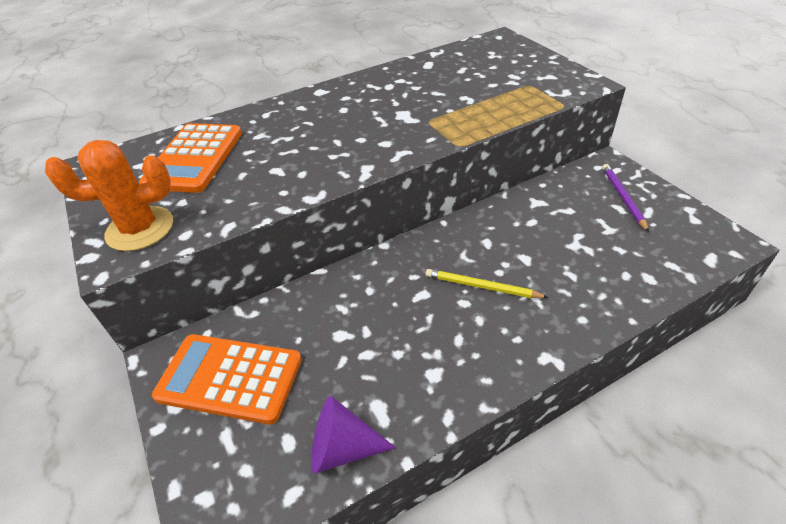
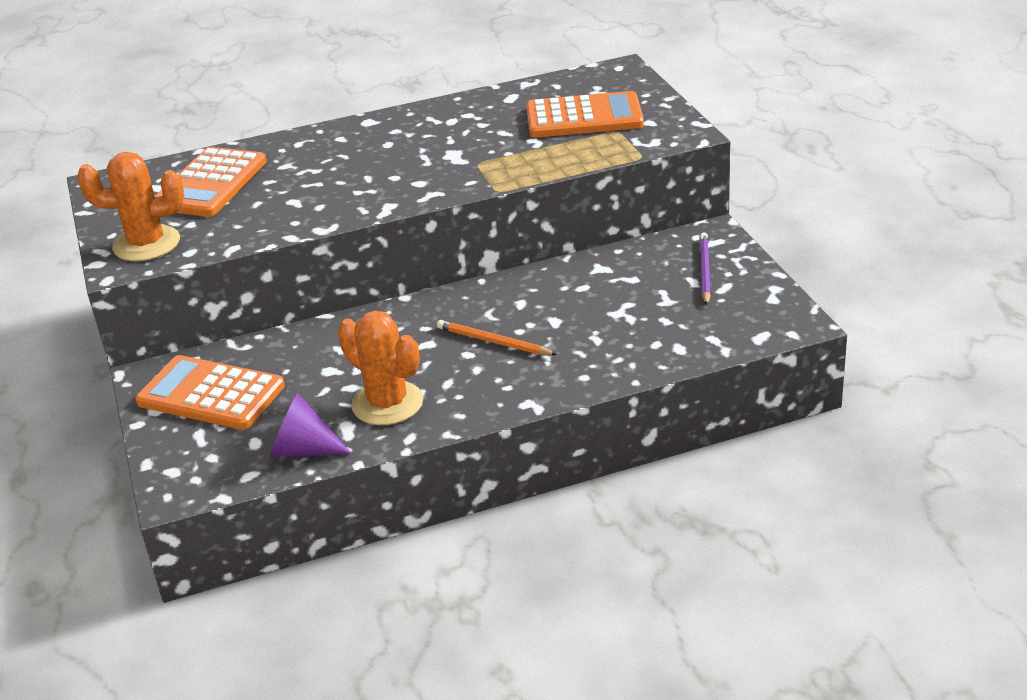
camera: 10 degrees right, 10 degrees down
(410, 372) = (387, 403): none -> orange cactus
(481, 286) = (493, 342): yellow pencil -> orange pencil
(496, 76) = (584, 117): none -> orange calculator

